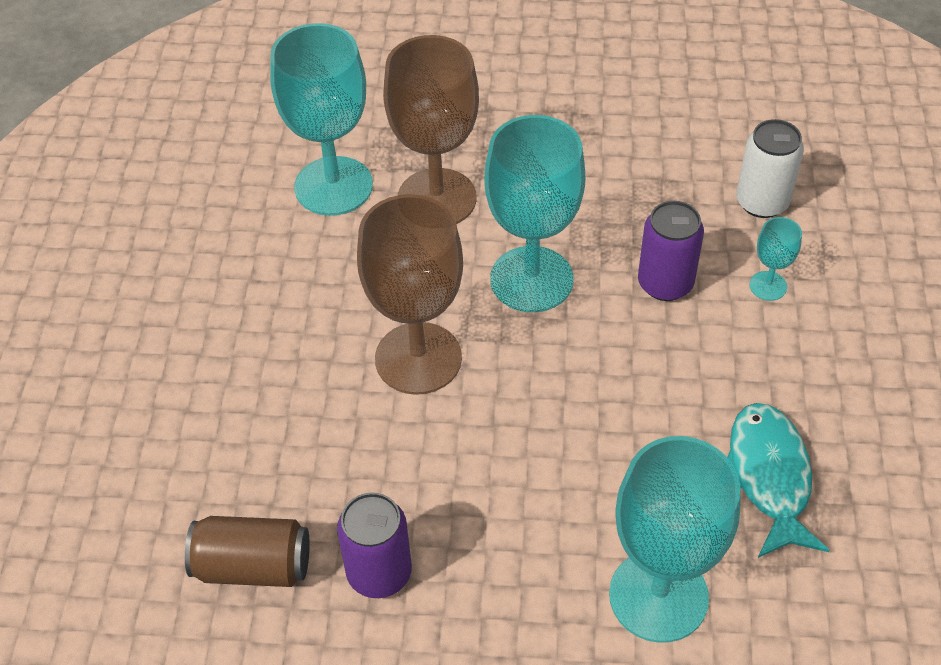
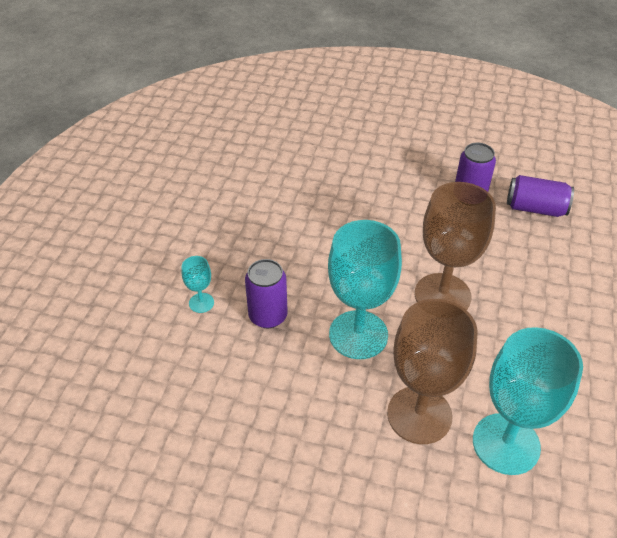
camera: 170 degrees left, 5 degrees down
(253, 566) = (535, 208): brown can -> purple can
(658, 596) = (333, 170): turquoise goblet -> none
(762, 202) = (170, 364): white can -> none
(769, 476) = (257, 205): turquoise fish -> none

